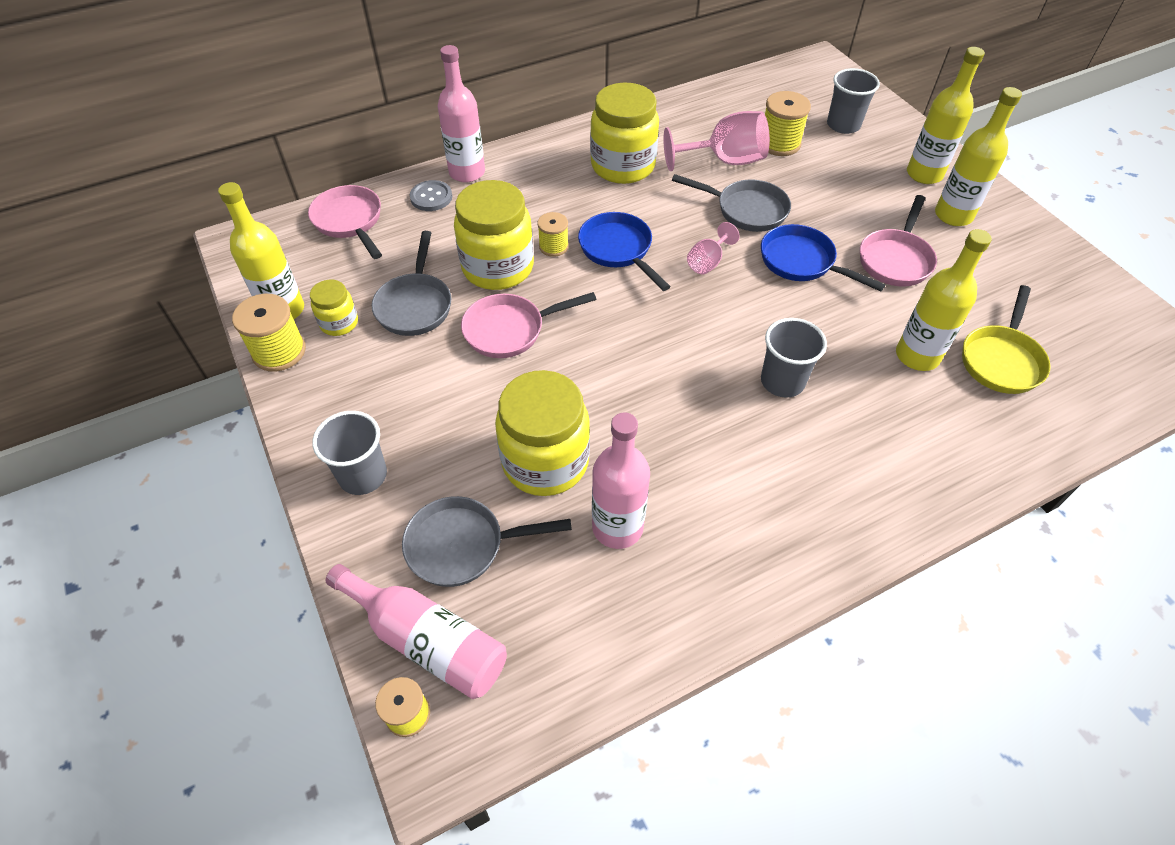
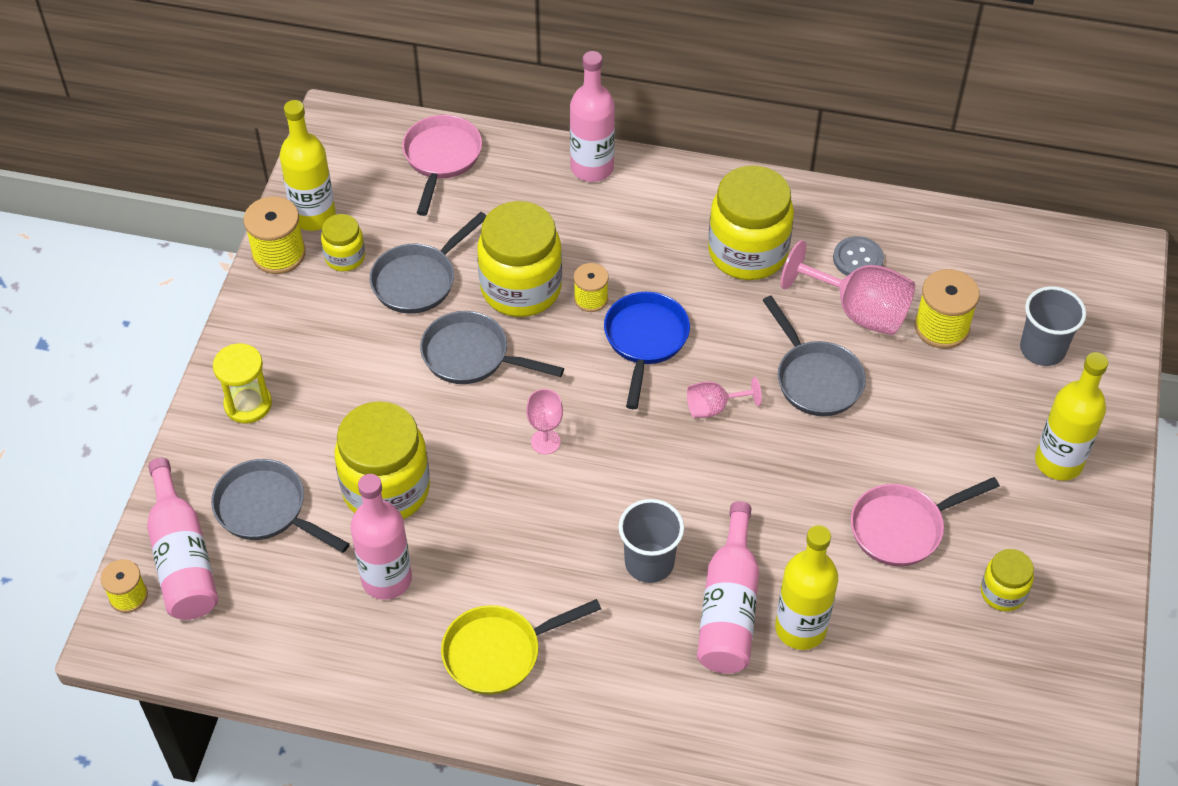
camera: 40 degrees right, 0 degrees up
(363, 475) = (248, 404): grey cup -> yellow hourglass
(431, 197) = (534, 176): grey button -> grey button (858, 259)
(510, 330) = (472, 356): pink pan -> grey pan
(625, 351) = (545, 442): none -> pink goblet
(802, 262) = (804, 468): blue pan -> none
(862, 374) = (729, 607): none -> pink bottle
(953, 215) = (1028, 525): yellow bottle -> none
(989, 258) = (1003, 592): none -> yellow jar
(1001, 360) = (877, 689): yellow pan -> yellow pan (499, 652)

